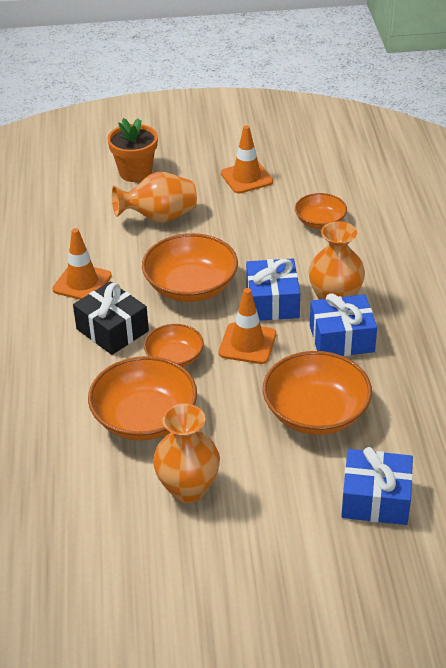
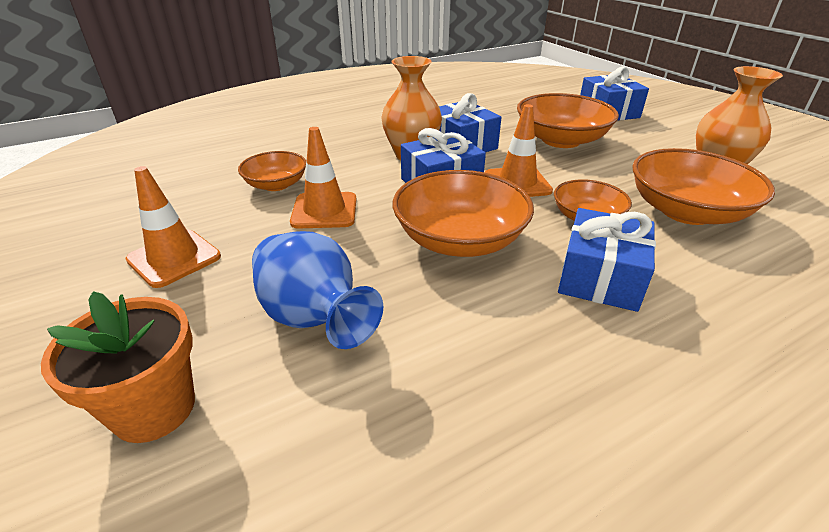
camera: 115 degrees left, 5 degrees down
(82, 283) = (541, 348): orange traffic cone -> orange traffic cone (324, 211)
(112, 330) = (600, 277): black gift -> blue gift
(159, 218) = (314, 317): orange vase -> blue vase

